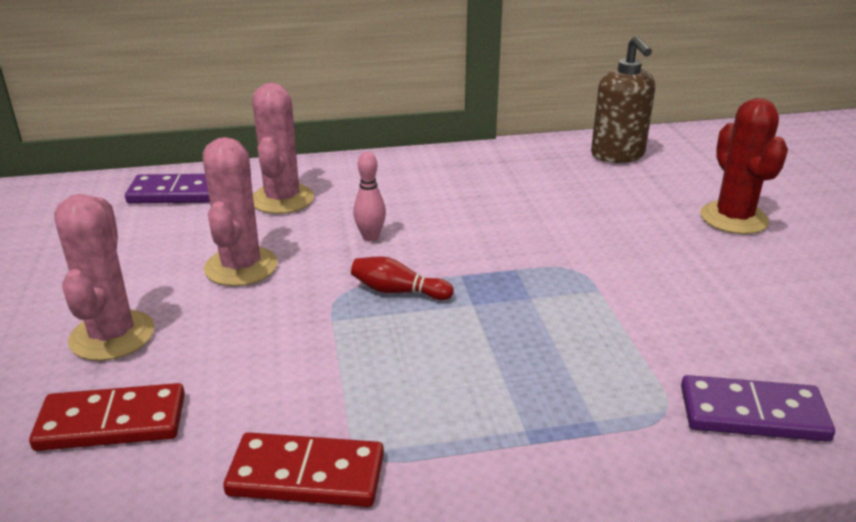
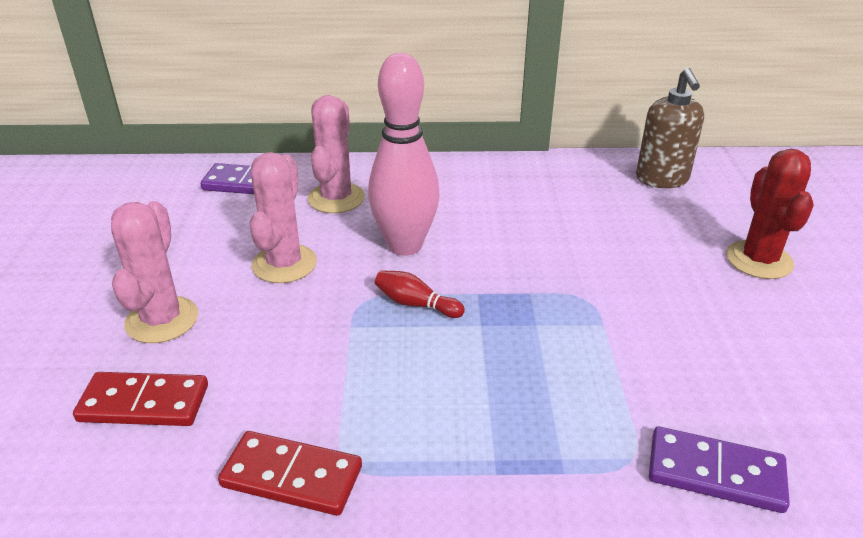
camera: 10 degrees right, 5 degrees up
(370, 237) = (405, 245): pink bowling pin -> pink bowling pin, size x2.32

